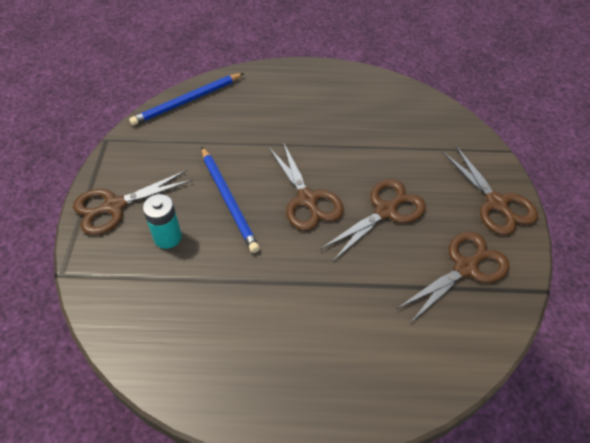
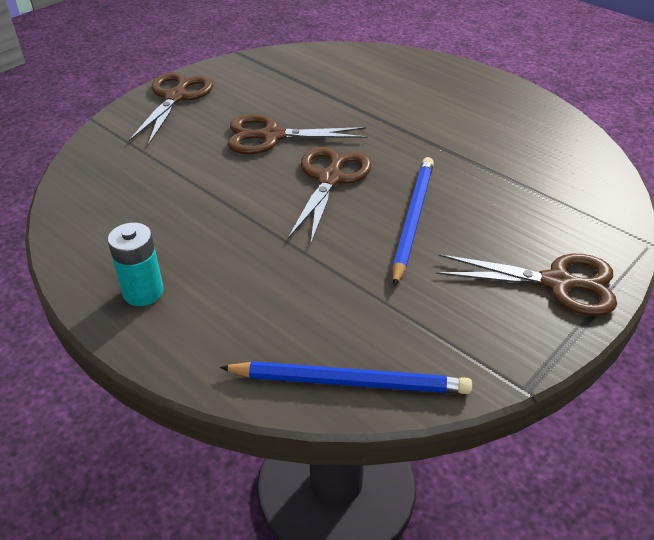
camera: 140 degrees left, 10 degrees down
(167, 237) = (509, 220): turquoise battery -> turquoise battery (143, 292)
(465, 267) = (267, 82): brown scissors -> none

